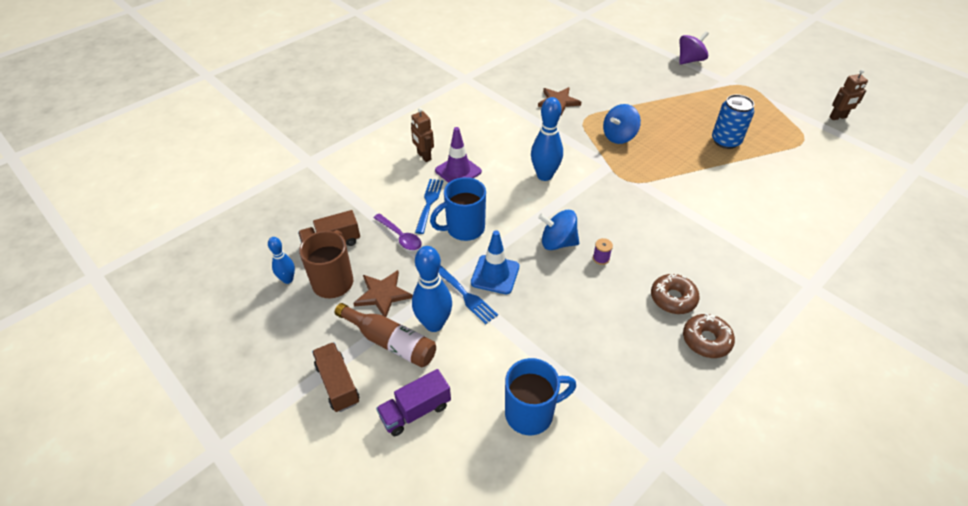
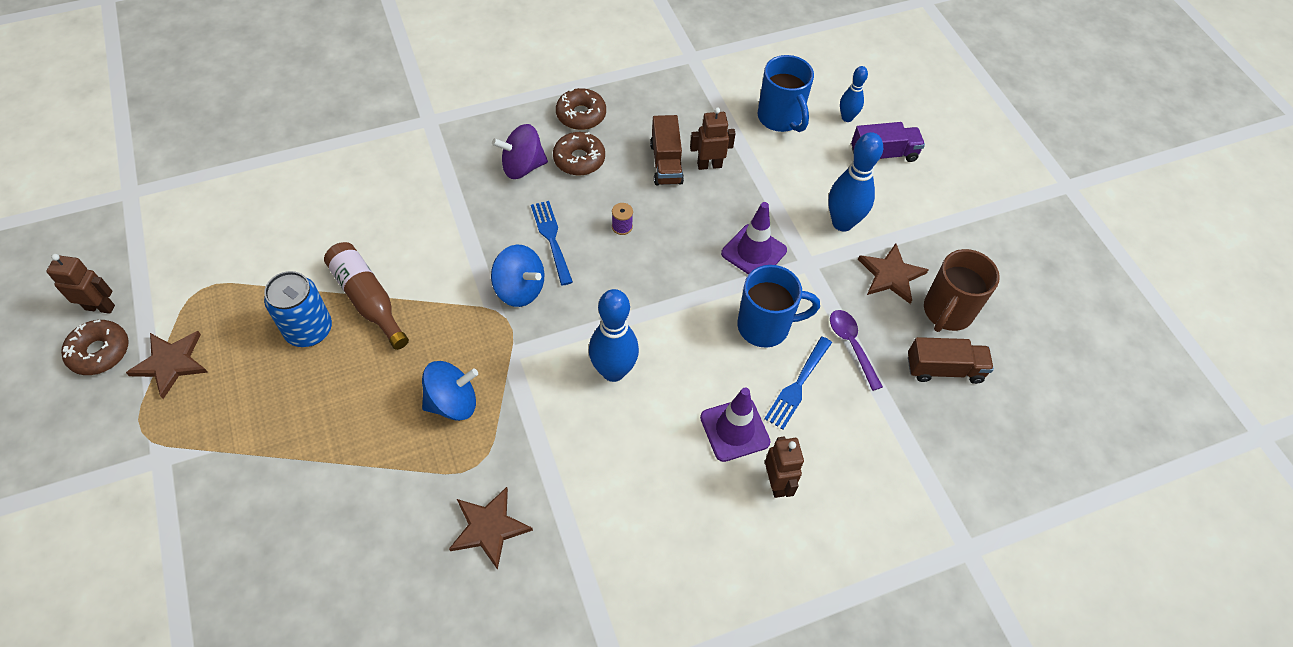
camera: 160 degrees left, 10 degrees up
(288, 279) = (1003, 335): blue bowling pin -> blue bowling pin (847, 118)
(337, 384) = (953, 201): brown truck -> brown truck (666, 163)
(390, 342) = (893, 221): brown bottle -> brown bottle (368, 299)
(465, 295) = (797, 240): blue fork -> blue fork (551, 238)
(495, 275) = (754, 252): blue traffic cone -> purple traffic cone
(531, 413) = (780, 118): blue mug -> blue mug turned 120 degrees counterclockwise
(557, 242) = (659, 264): blue spinning top -> blue spinning top (519, 289)
(568, 334) = (709, 165): none -> brown robot
(690, 60) = (158, 545): purple spinning top -> purple spinning top (522, 167)
(771, 109) = (170, 363): none -> brown star
(808, 103) = (100, 352): none -> brown donut

